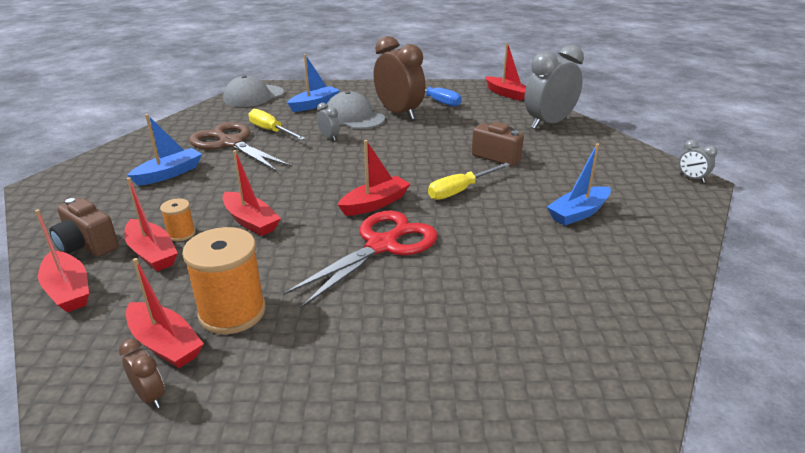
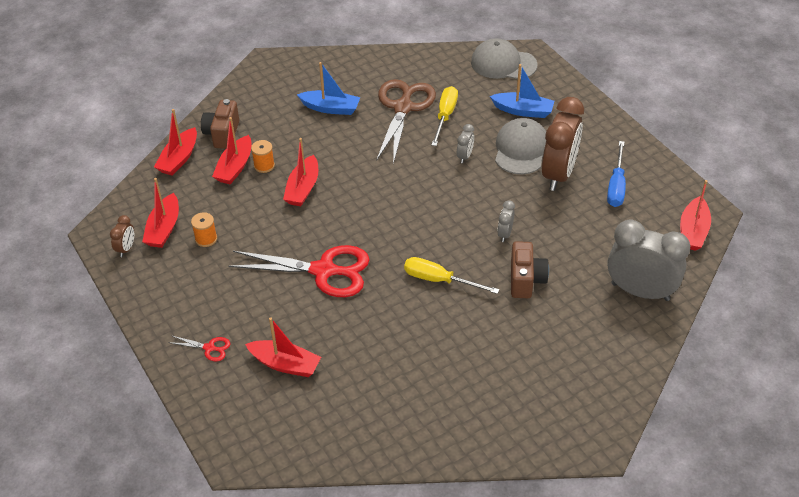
camera: 60 degrees right, 15 degrees up
(232, 312) = (206, 239): orange spool -> orange spool, size x0.50
(375, 204) = (377, 239): red boat -> red boat (285, 364)
(420, 372) = (209, 348): none -> red scissors
(578, 213) = (461, 369): blue boat -> none
(691, 178) = (602, 437): grey clock -> grey clock (505, 234)

